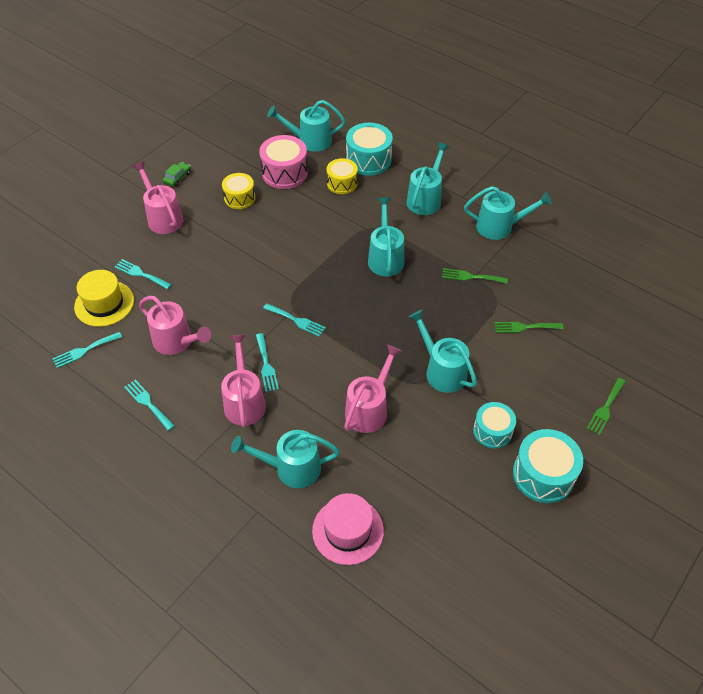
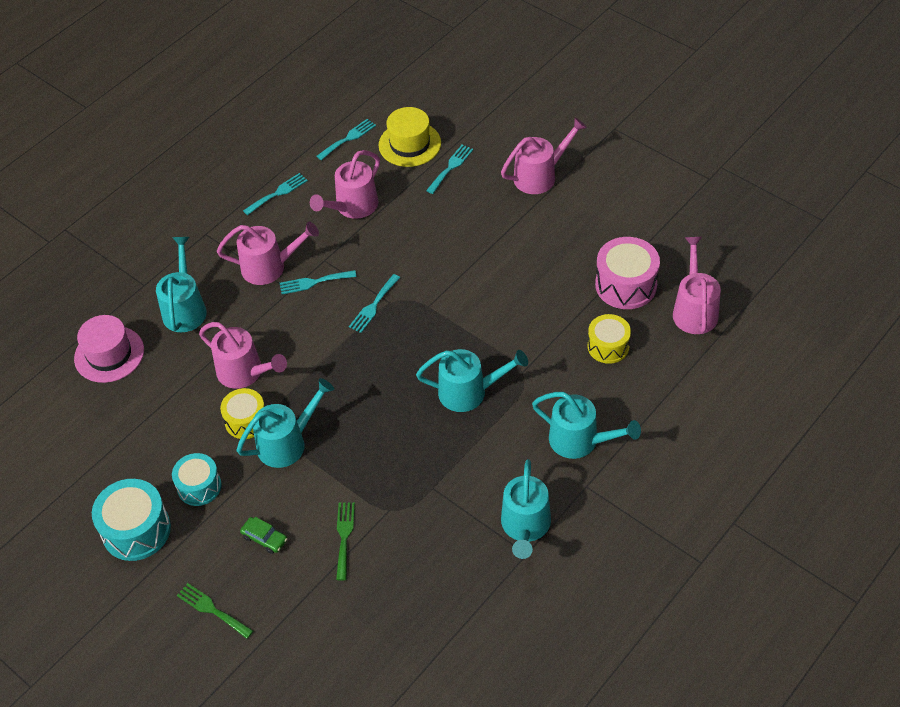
camera: 95 degrees right, 0 degrees up
(84, 350) = (348, 138): turquoise fork -> turquoise fork turned 75 degrees clockwise
(177, 177) = (611, 181): green car -> green car (265, 538)
(239, 198) = (576, 243): yellow drum -> yellow drum (246, 421)
(310, 141) = (694, 310): turquoise watering can -> pink watering can
(368, 160) = (658, 376): turquoise drum -> none
(471, 277) = (432, 484): green fork -> none

